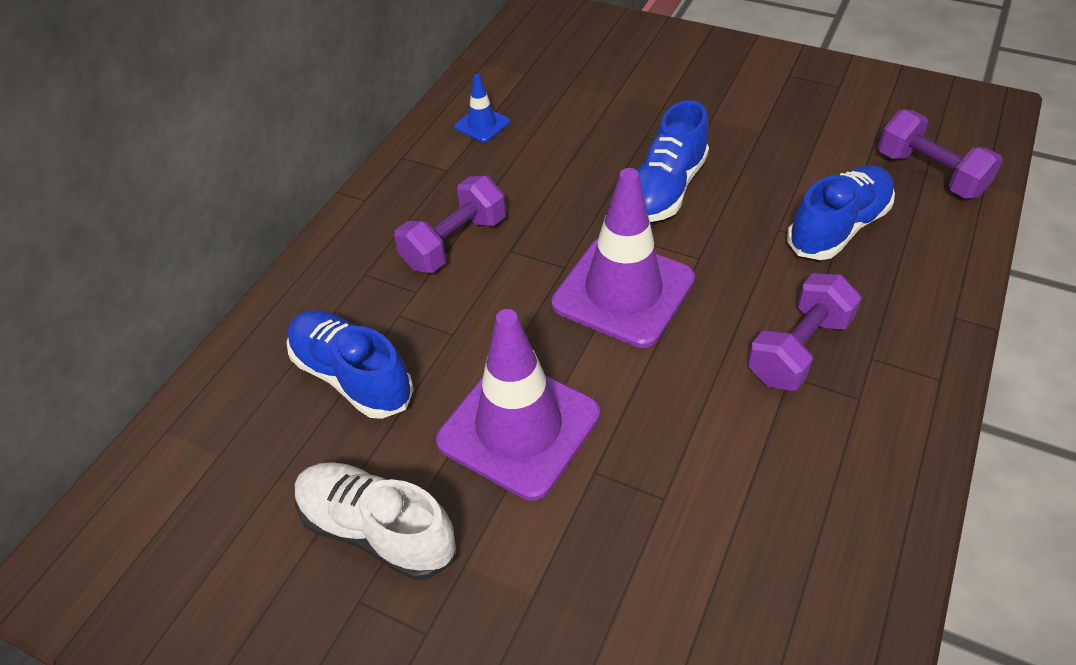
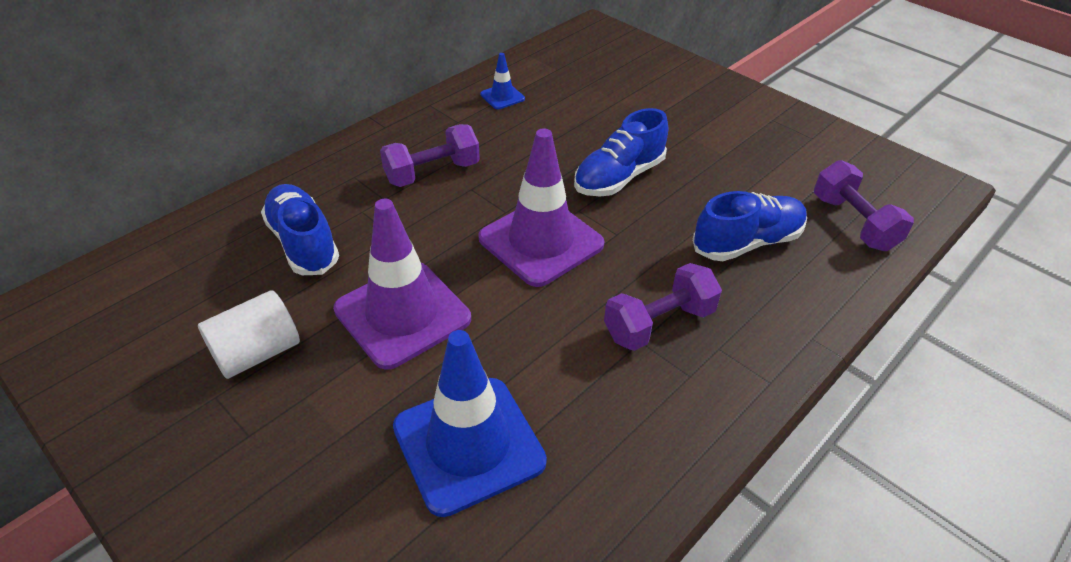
camera: 15 degrees right, 5 degrees down
(377, 530) = (257, 353): white shoe -> white cylinder
(677, 556) = (468, 444): none -> blue traffic cone

